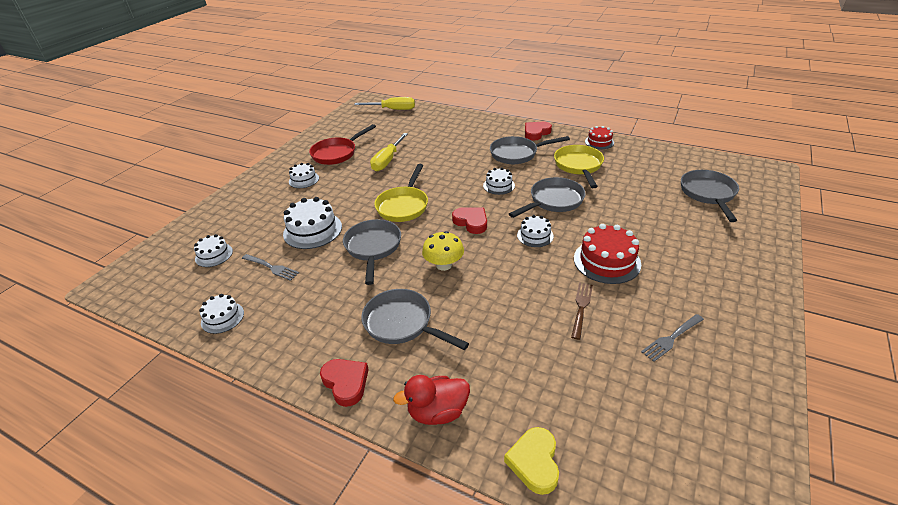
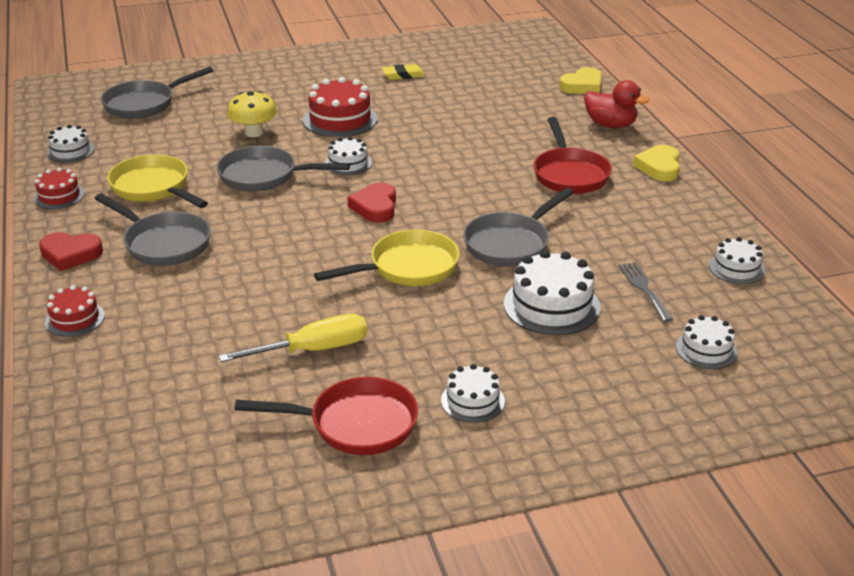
camera: 135 degrees left, 5 degrees down
(346, 383) = (659, 167): red heart -> yellow heart
(393, 109) = (96, 473): yellow screwdriver -> none
(402, 323) = (569, 174): grey pan -> red pan
(444, 265) = (468, 190): yellow mushroom -> yellow mushroom (254, 132)
(484, 124) = (75, 318): none -> red cake
(499, 185) = (271, 222): white cake -> white cake (70, 151)
(579, 166) = (153, 188): yellow pan -> yellow pan turned 90 degrees clockwise
(581, 307) = (421, 112): brown fork -> none
(671, 338) = (403, 75): grey fork -> yellow eraser

